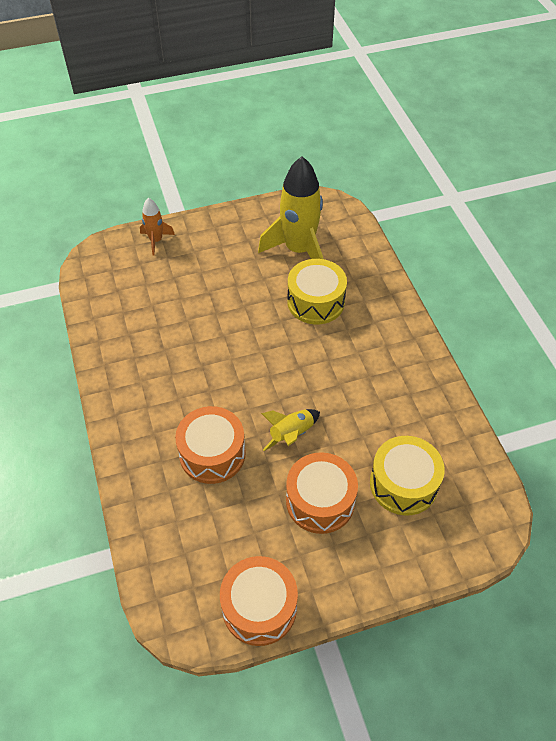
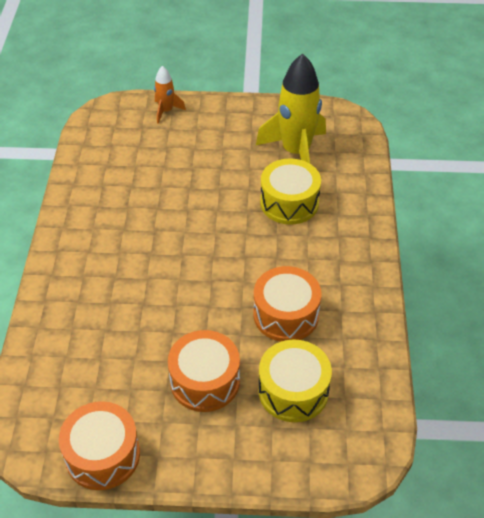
camera: 20 degrees right, 5 degrees down
(212, 454) = (126, 309): orange drum -> orange drum (286, 315)
(291, 434) = (207, 314): yellow rocket -> none

